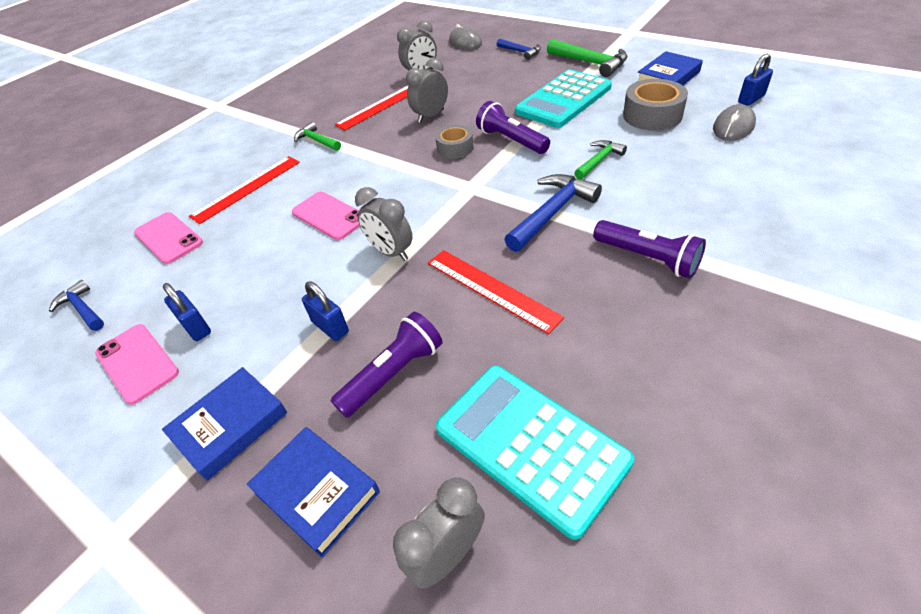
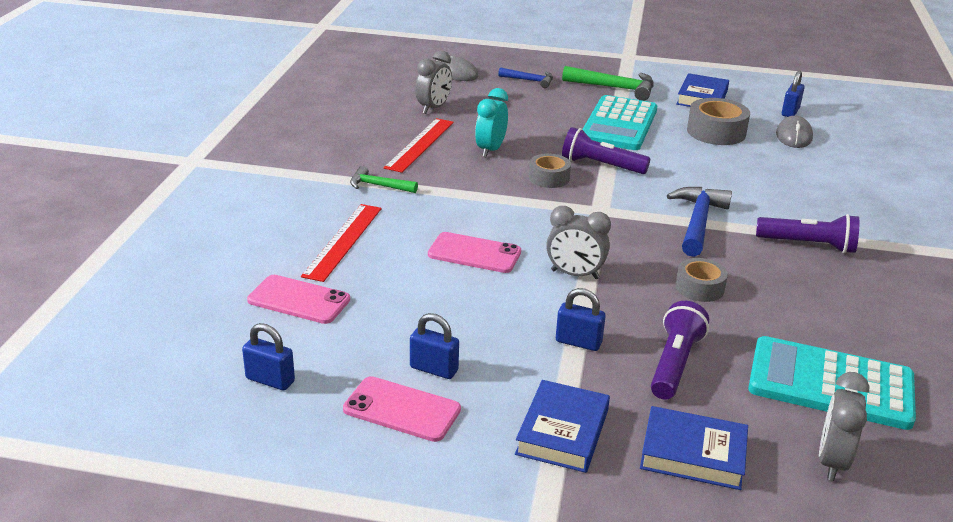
camera: 30 degrees left, 15 degrees down
(82, 309) = (270, 380): blue hammer -> blue padlock
(430, 116) = (490, 150): grey clock -> turquoise clock
(491, 289) = (699, 288): red ruler -> grey tape
(599, 161) = (701, 175): green hammer -> none

